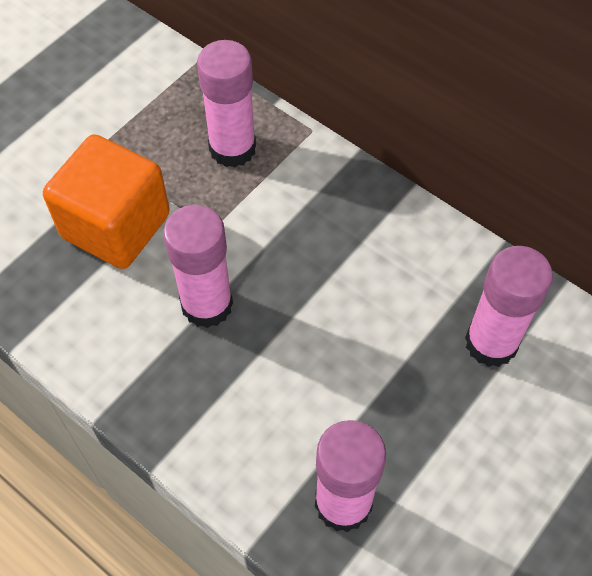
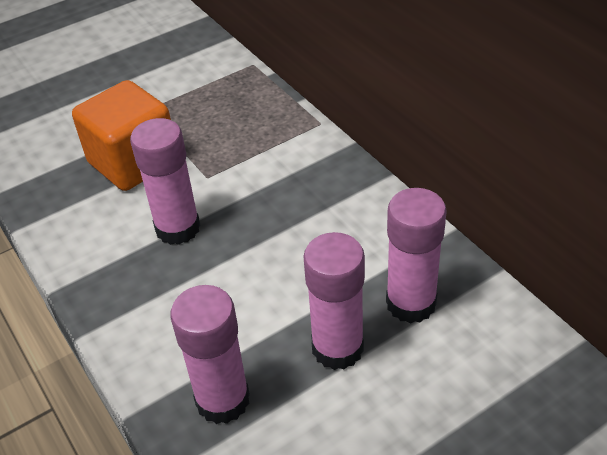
camera: 20 degrees right, 15 degrees down
(232, 148) = (249, 125): pink glue stick -> pink glue stick (337, 348)

